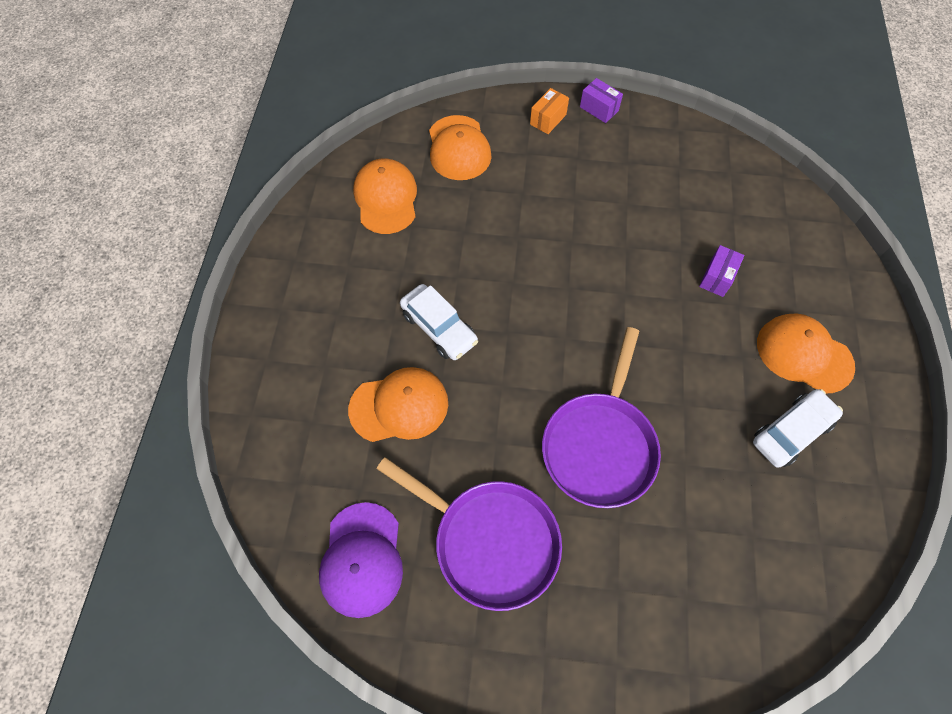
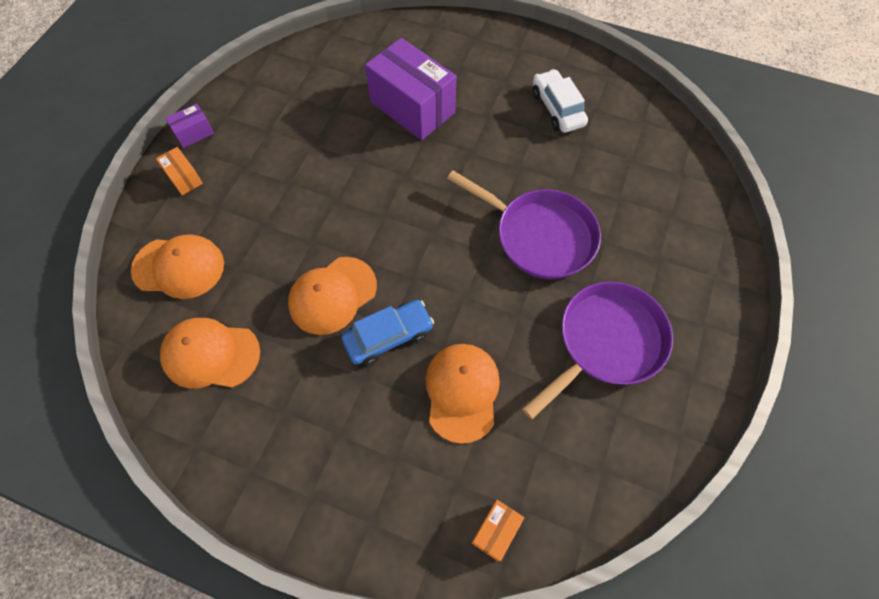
camera: 75 degrees left, 0 degrees up
(274, 465) = (496, 531): none -> orange box
(362, 559) = (606, 457): purple cap -> none
(439, 328) = (388, 336): white car -> blue car
(717, 277) = (412, 107): purple box -> purple box, size x2.22
(803, 354) = (497, 78): orange cap -> orange cap (332, 295)

